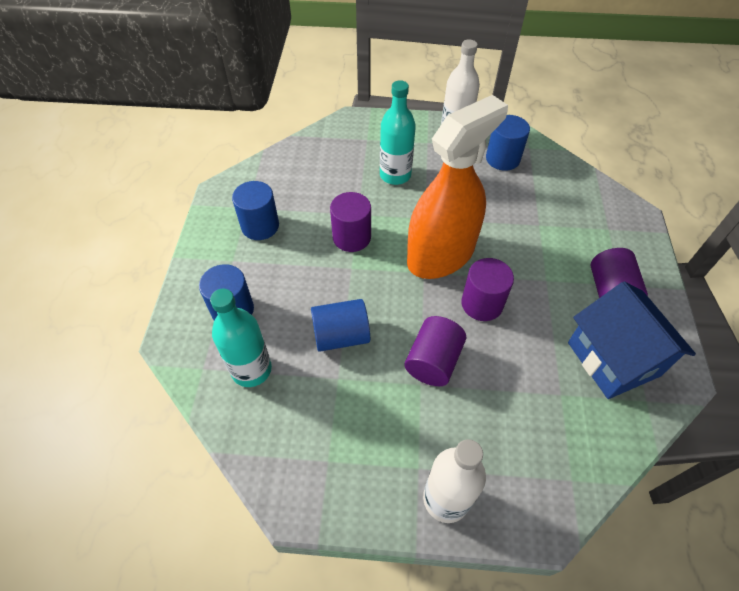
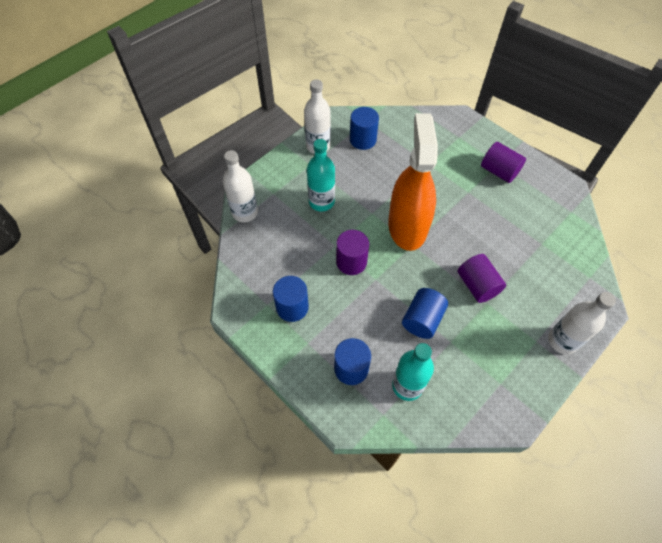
camera: 50 degrees left, 5 degrees up
(326, 135) = (245, 212): none -> white bottle
(482, 303) = (458, 233): purple cylinder -> none
(613, 359) = (539, 204): blue house -> none

